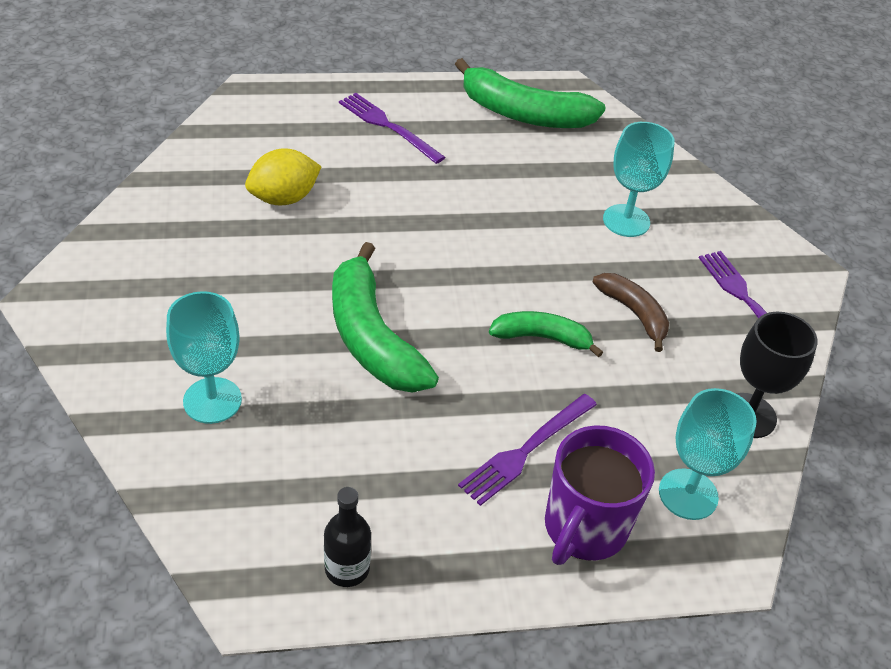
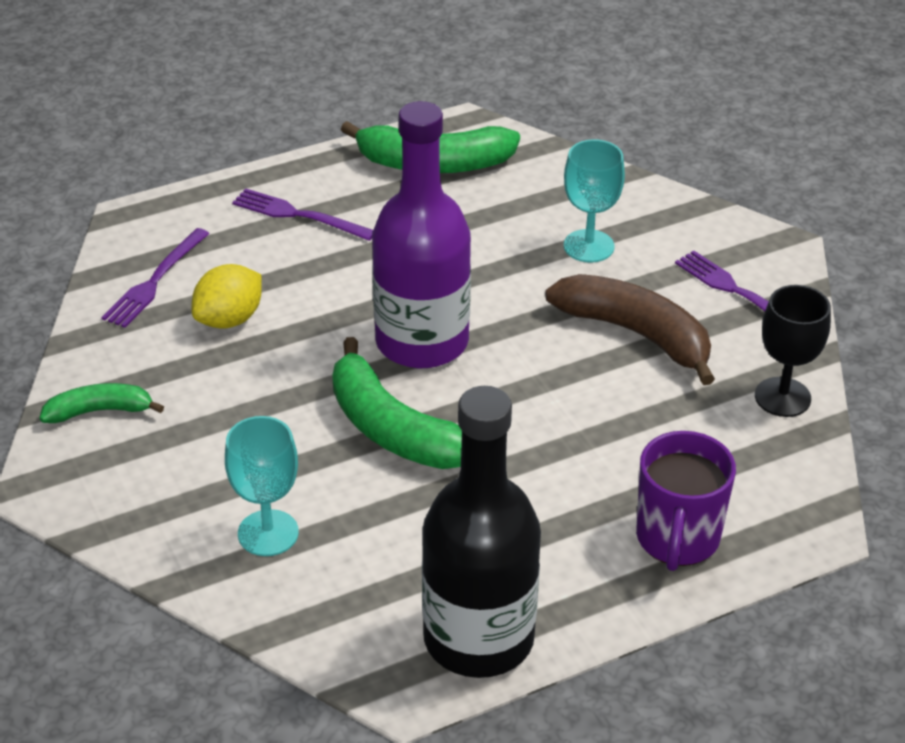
camera: 15 degrees left, 5 degrees down
(347, 568) = (478, 638): black bottle -> black bottle, size x2.48
(437, 265) = (422, 342): none -> purple bottle
(525, 451) = (592, 489): purple fork -> purple fork (155, 281)
(542, 338) = (559, 382): green banana -> green banana (100, 411)
(634, 313) = (636, 334): brown banana -> brown banana, size x1.75
(688, 494) = (757, 482): turquoise goblet -> none

